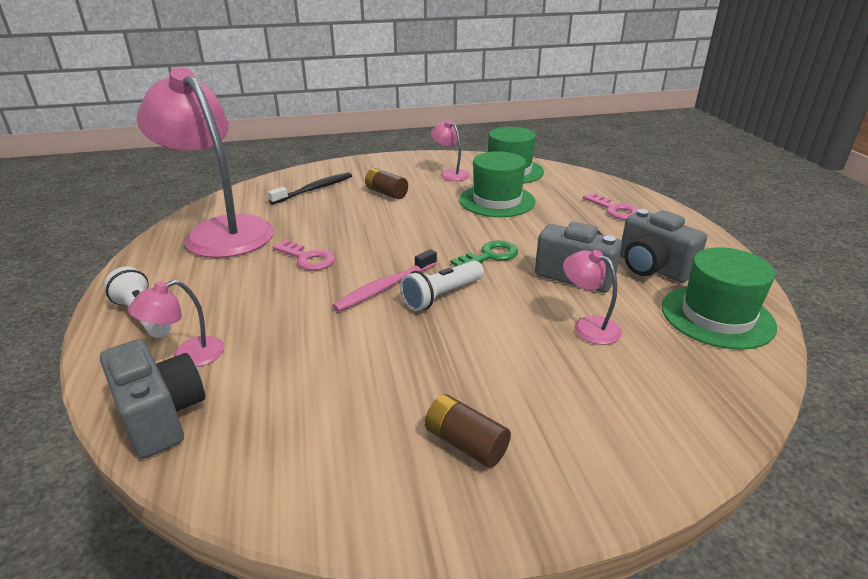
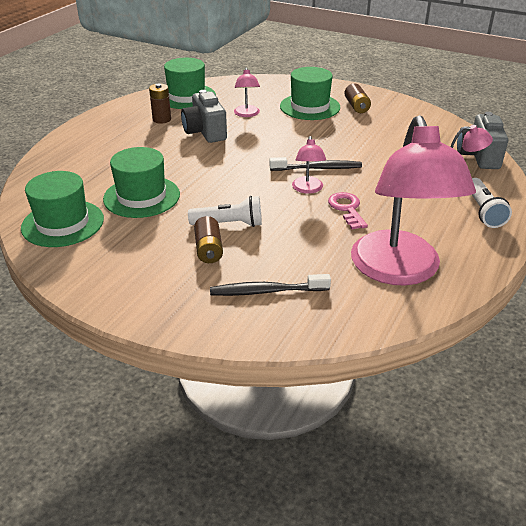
camera: 140 degrees left, 5 degrees up
(385, 287) = (318, 168): pink toothbrush -> black toothbrush
(441, 296) = (293, 151): white flashlight -> white flashlight (229, 224)
(450, 174) = (114, 247): pink lamp -> pink lamp (308, 189)
(490, 256) = (229, 160): green key -> none
(536, 393) = (310, 107): none -> green hat
(614, 210) = (89, 153): pink key -> none
(652, 268) = (162, 119): grey camera -> brown battery

